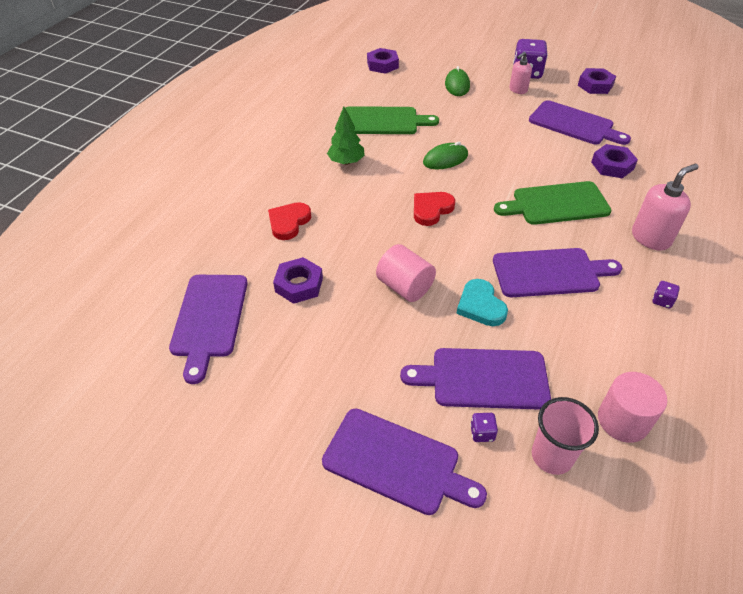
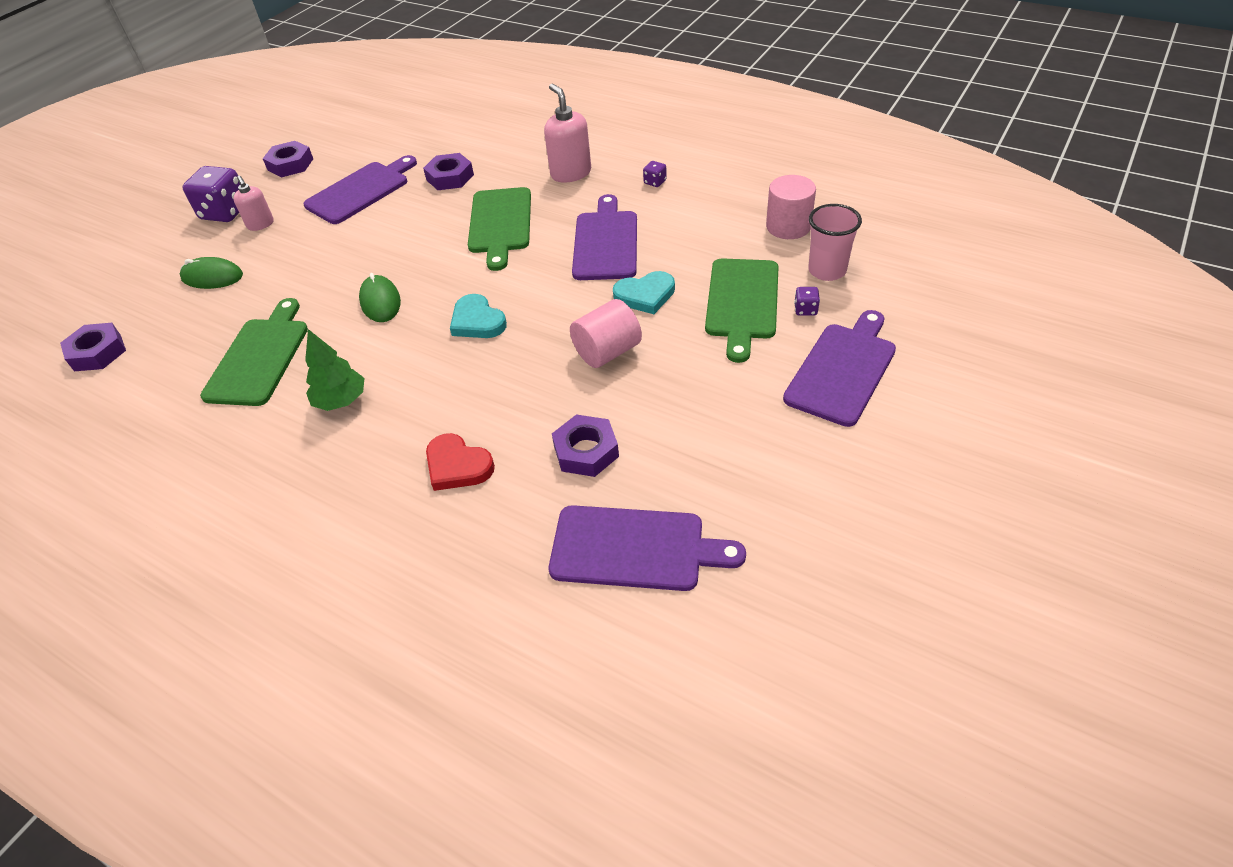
camera: 80 degrees left, 0 degrees up
(431, 209) = (477, 321): red heart -> turquoise heart
(483, 378) = (742, 303): purple cutting board -> green cutting board

